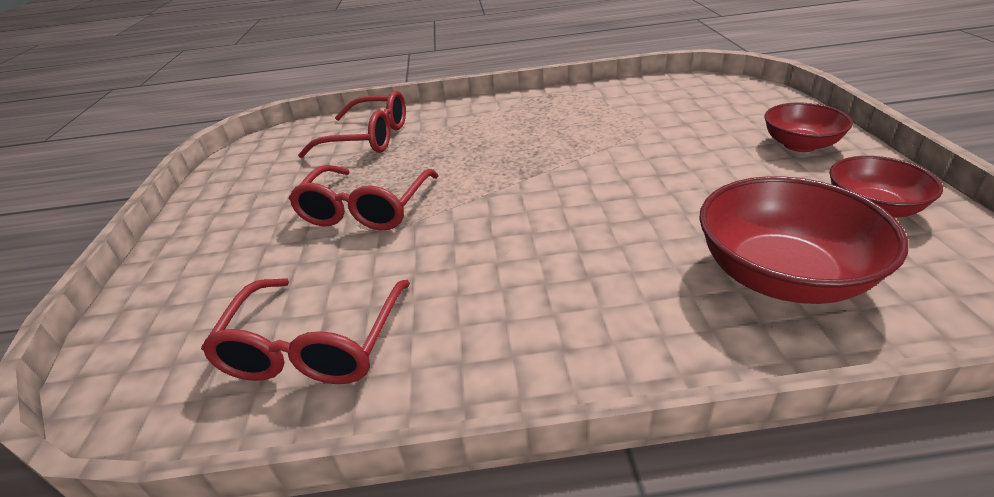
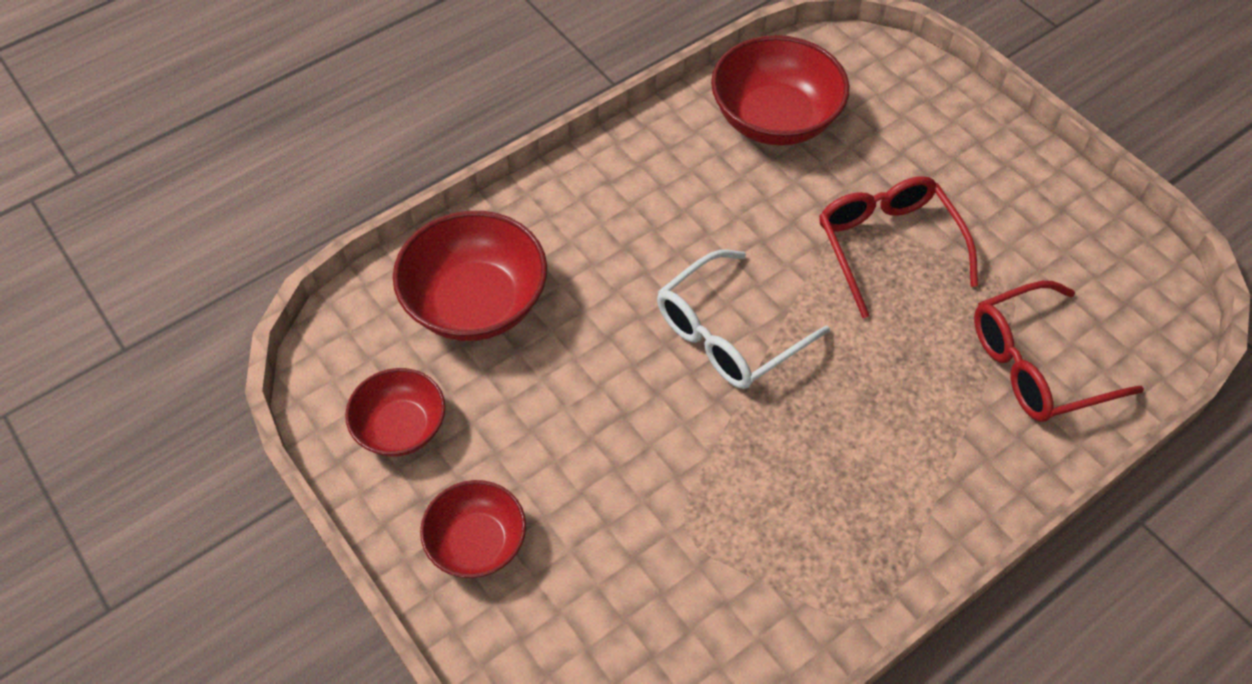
camera: 145 degrees right, 20 degrees up
(315, 345) = (775, 119): red glasses -> red bowl
(542, 194) = (728, 334): none -> white glasses

